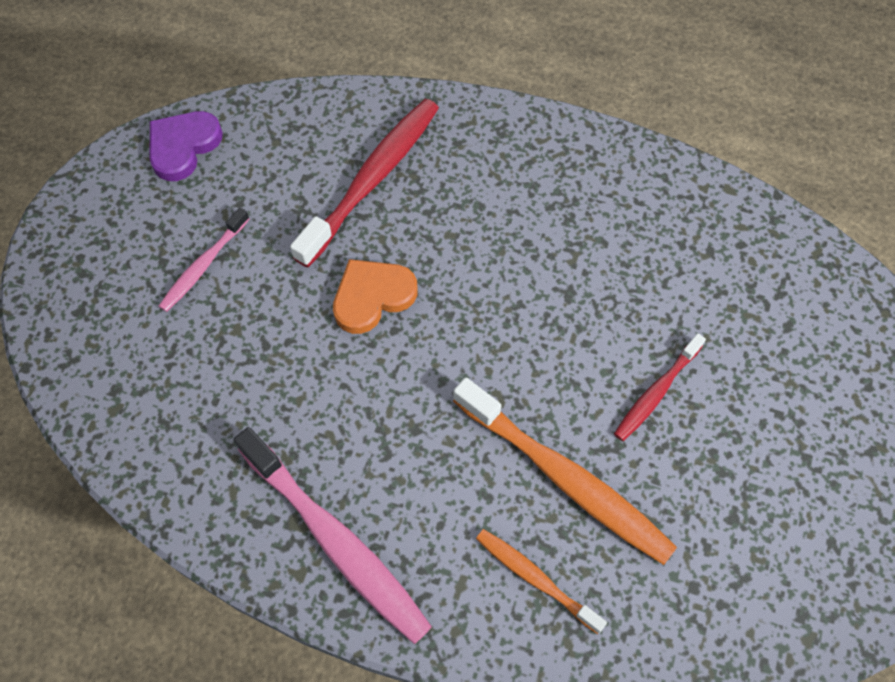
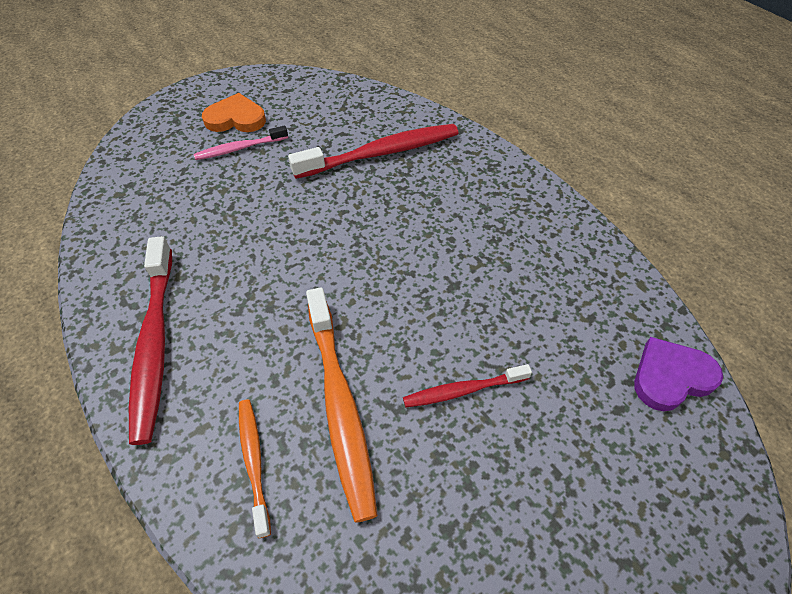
camera: 35 degrees right, 10 degrees down
(183, 146) = (289, 87): purple heart -> purple heart (671, 377)
(336, 541) = (155, 343): pink toothbrush -> red toothbrush
(372, 297) = (319, 215): orange heart -> orange heart (236, 118)

